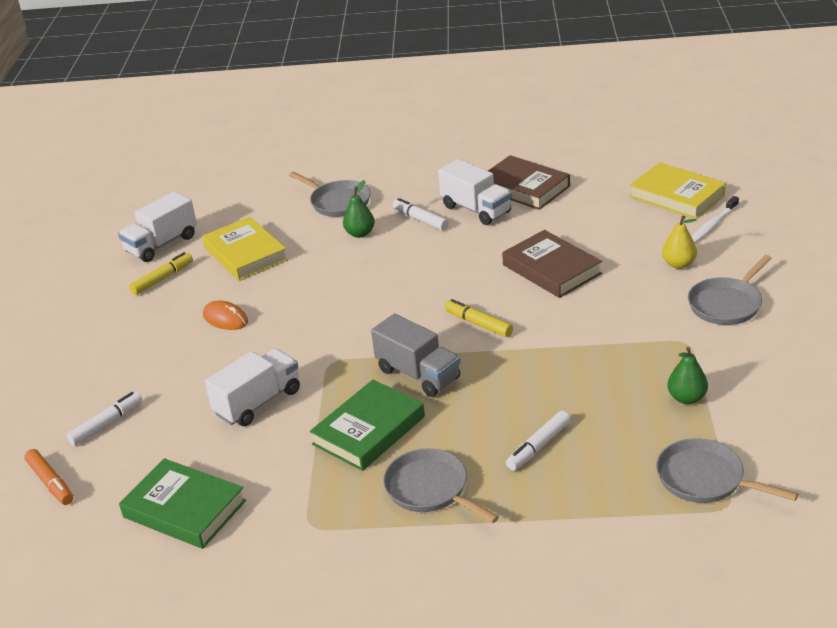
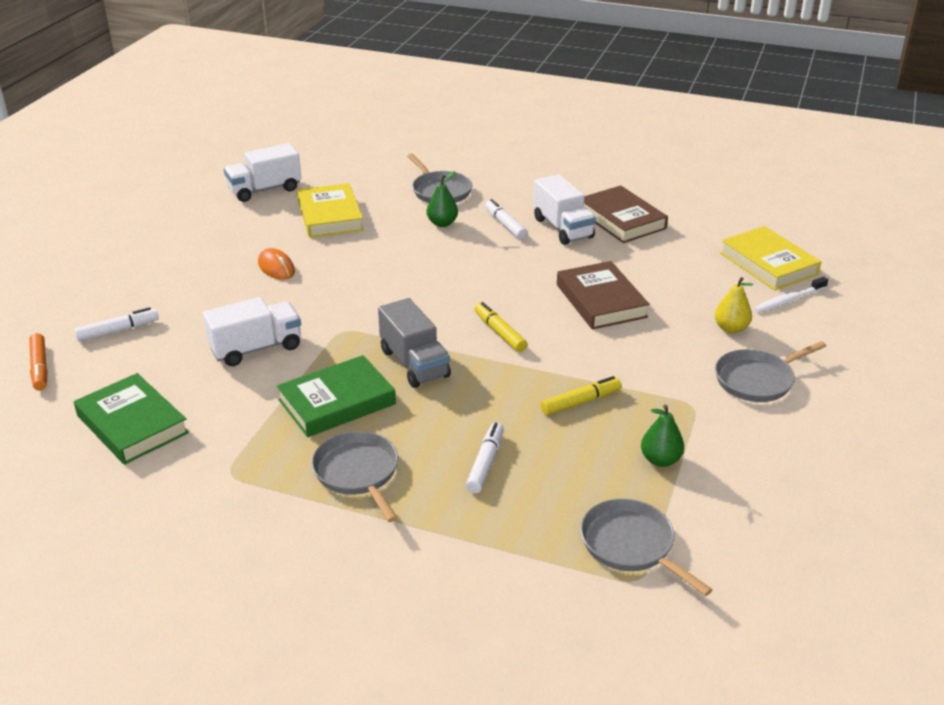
camera: 15 degrees right, 0 degrees up
(162, 279) = (246, 219): yellow marker -> yellow marker (580, 402)
(539, 446) = (485, 463): white marker -> white marker turned 135 degrees clockwise

